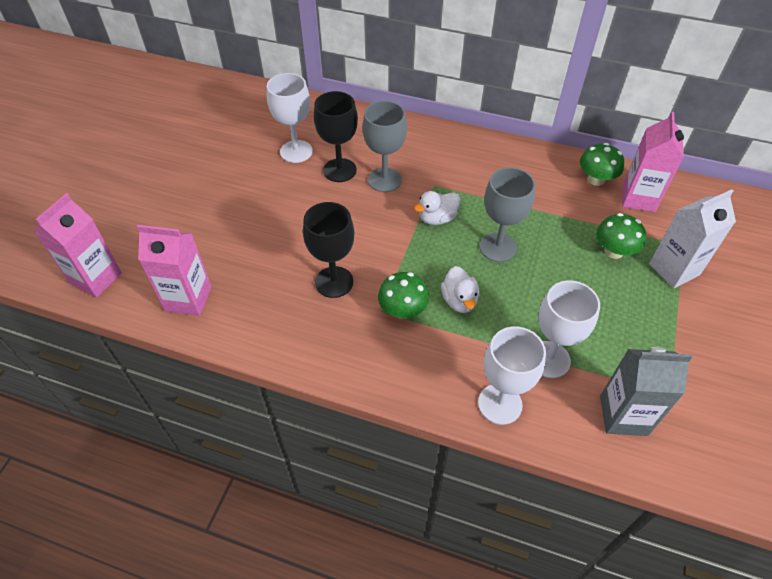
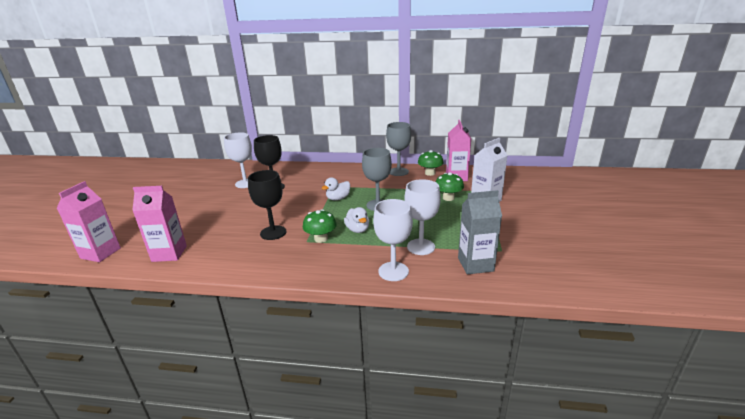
camera: 10 degrees left, 25 degrees down
(384, 180) = (303, 188): grey goblet -> grey goblet (398, 172)

